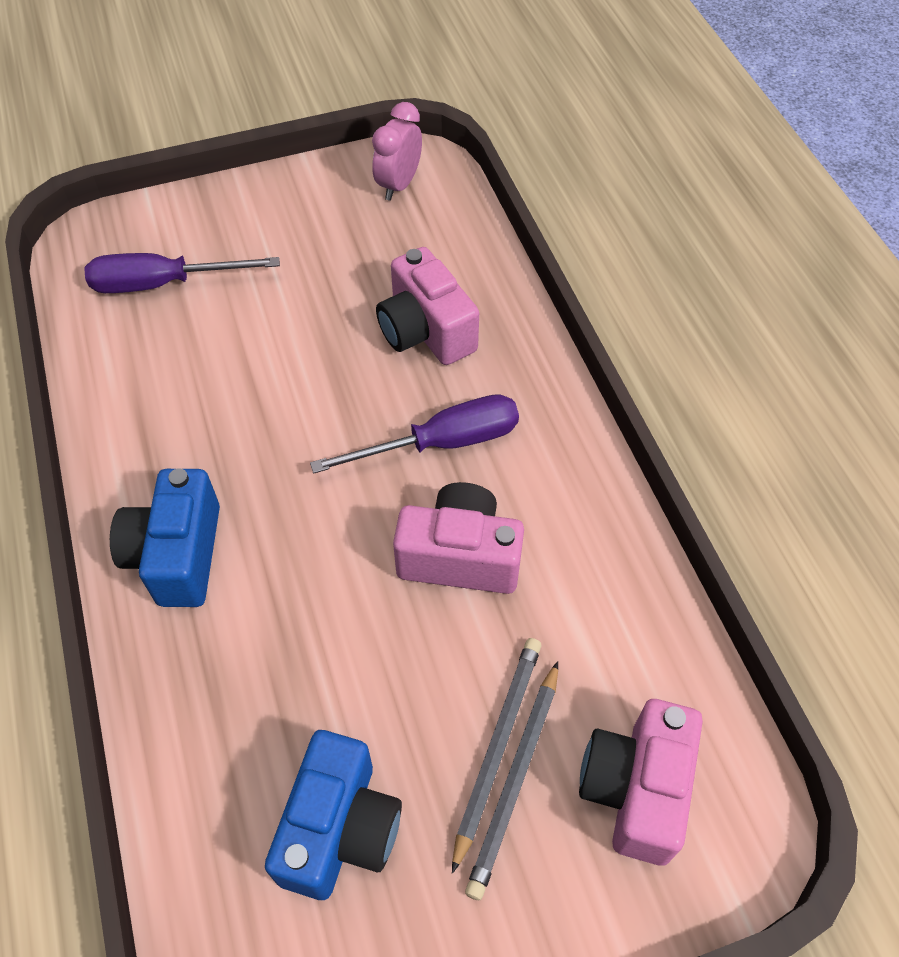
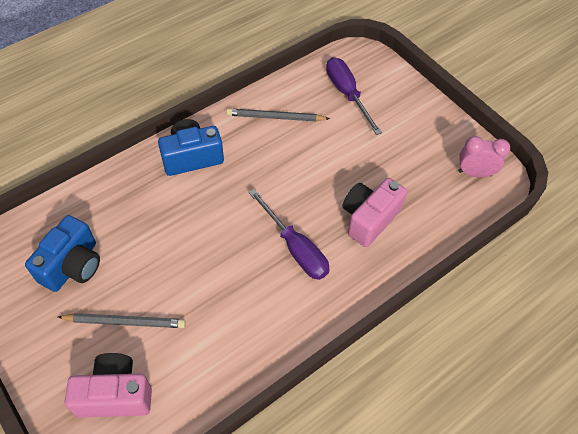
camera: 70 degrees right, 0 degrees up
(339, 828) = (72, 265): blue camera -> blue camera turned 60 degrees counterclockwise
(460, 556) = (227, 276): pink camera -> none
(516, 780) = (109, 335): grey pencil -> grey pencil (275, 117)

